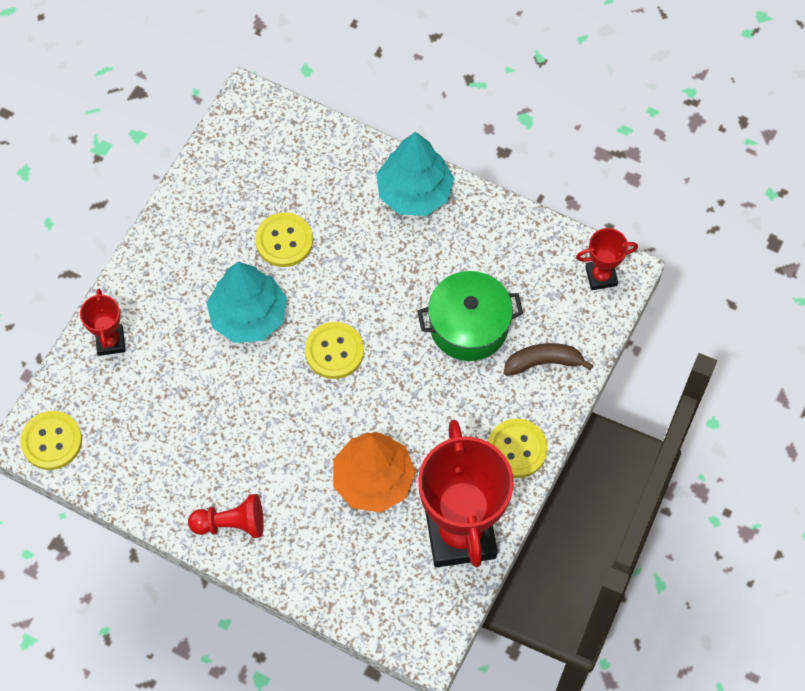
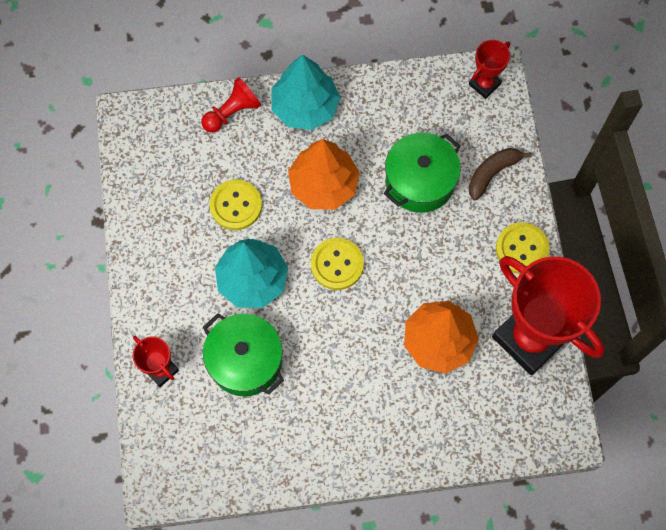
camera: 35 degrees left, 5 degrees up
(52, 441) = (174, 478): yellow button -> none
(188, 382) = (245, 361): none -> green pot
(231, 524) = (360, 446): red pawn -> red pawn (232, 112)
(377, 273) = (323, 185): none -> orange tree

